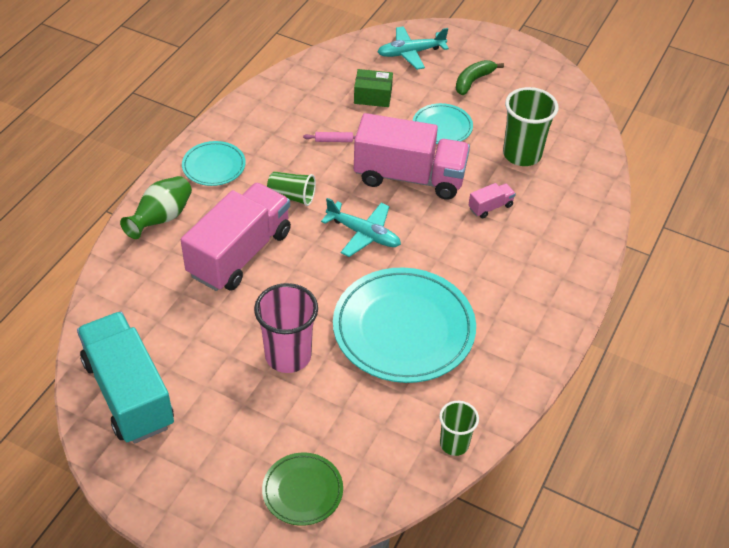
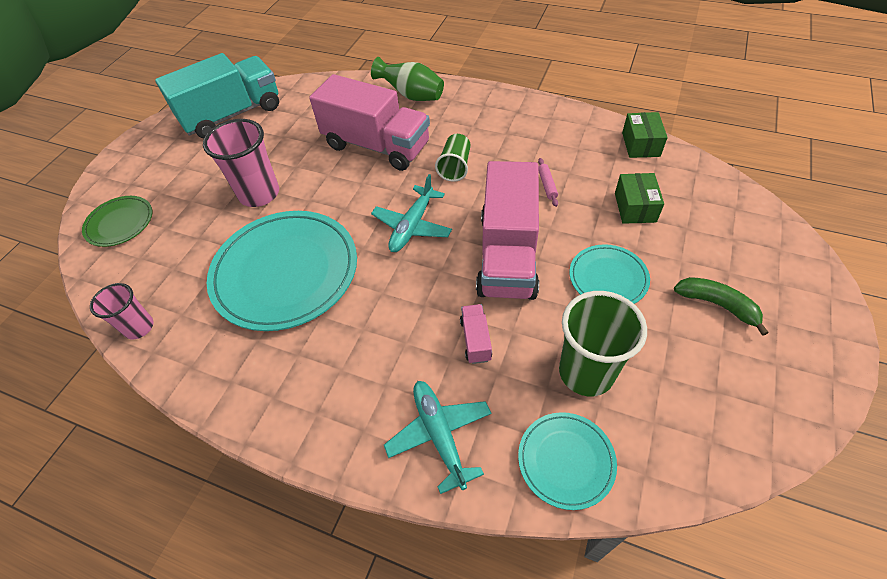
camera: 90 degrees right, 5 degrees up
(214, 166) = (483, 112): turquoise plate -> turquoise plate (566, 461)
(298, 75) = (640, 144): none -> green box
(410, 53) = (738, 233): turquoise plane -> turquoise plane (439, 435)
(454, 444) = (139, 327): green cup -> pink cup
(490, 207) = (475, 340): pink truck -> pink truck turned 150 degrees counterclockwise

